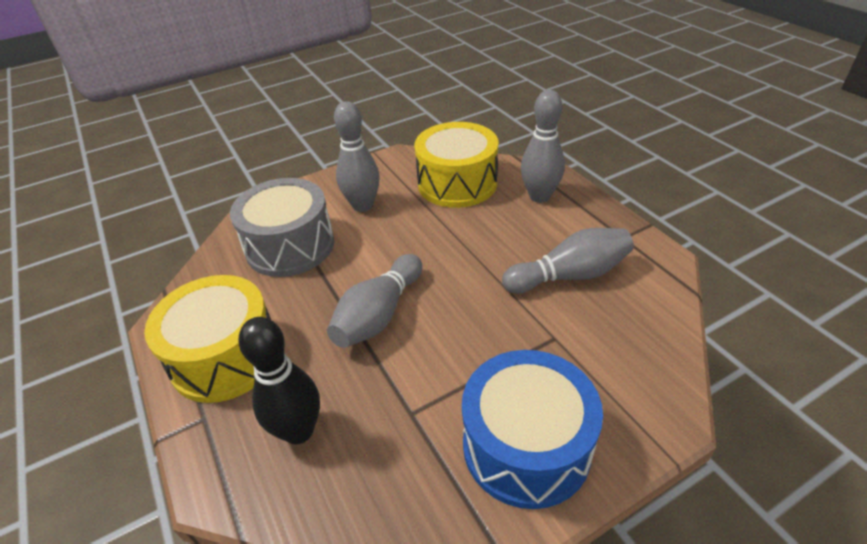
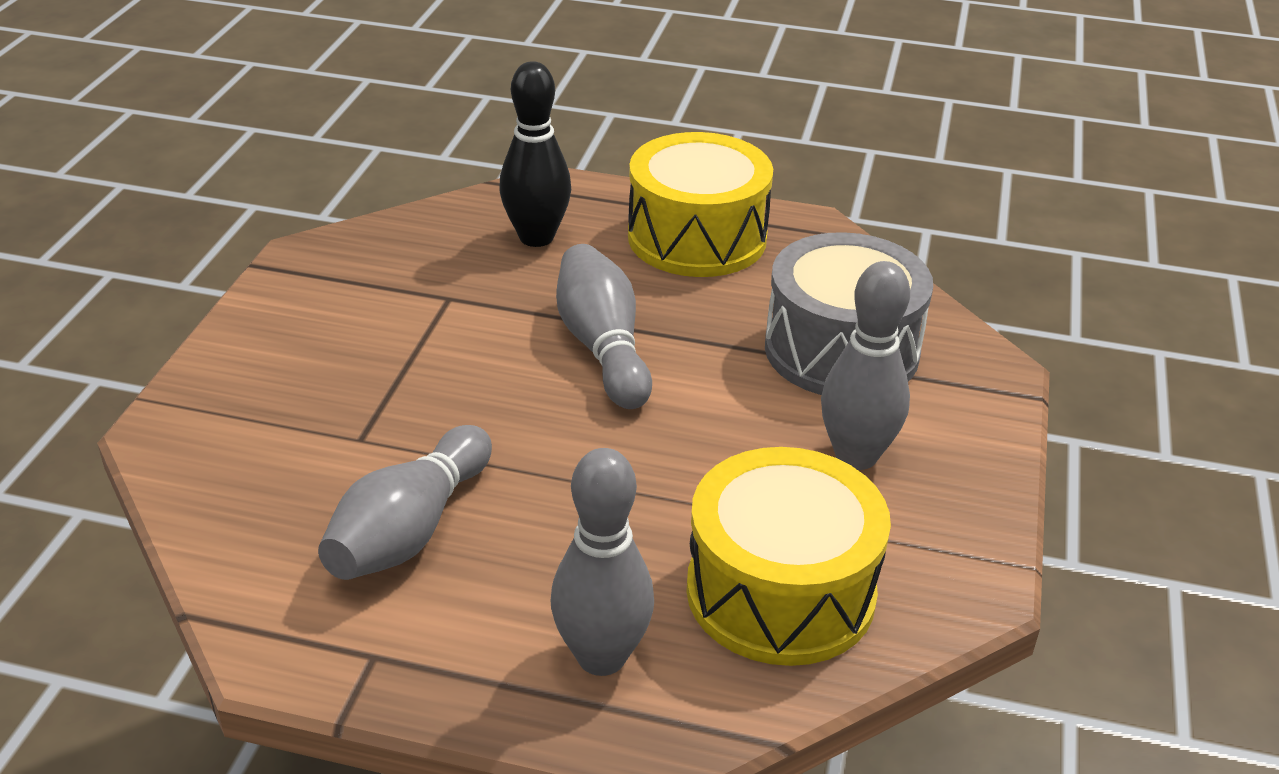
camera: 130 degrees right, 5 degrees down
(526, 446) = (306, 332): blue drum -> none

